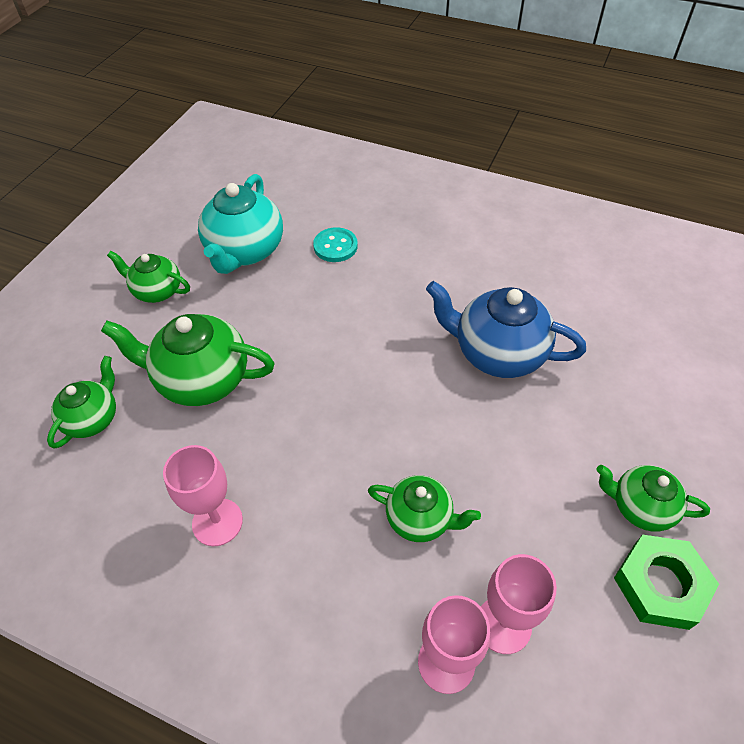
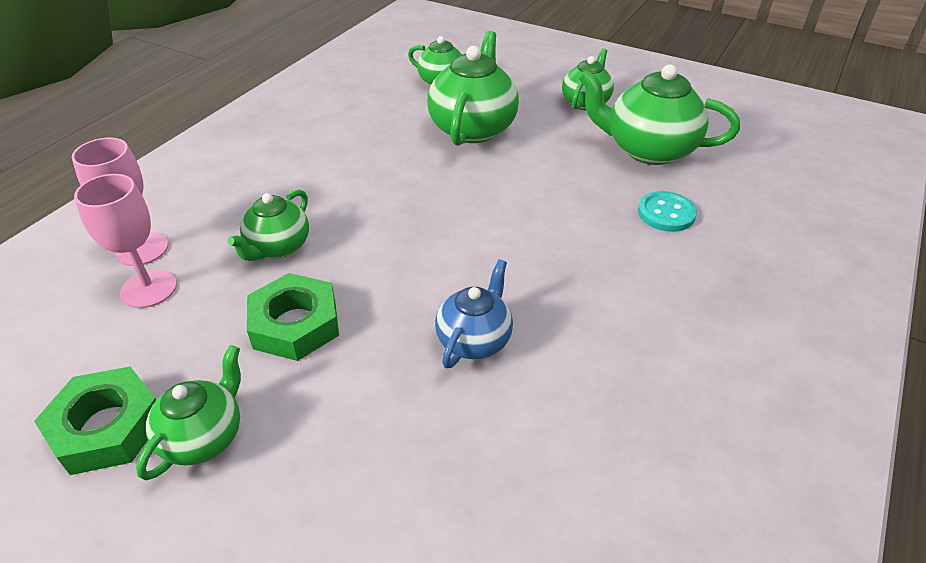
camera: 95 degrees right, 10 degrees down
(217, 522) = (326, 138): pink goblet -> none
(245, 251) = (648, 150): turquoise teapot -> green teapot
(498, 353) = (474, 340): blue teapot -> blue teapot, size x0.60
(514, 475) = (295, 324): none -> green nut

